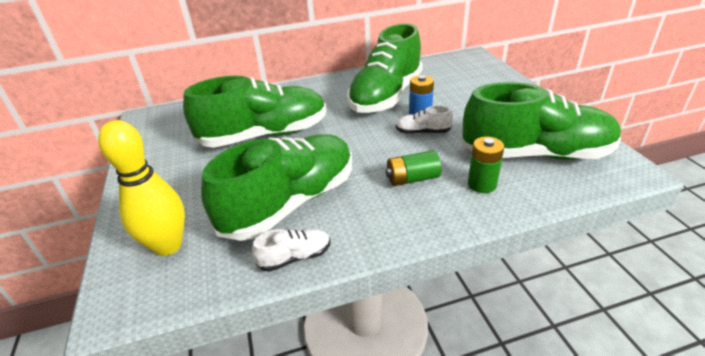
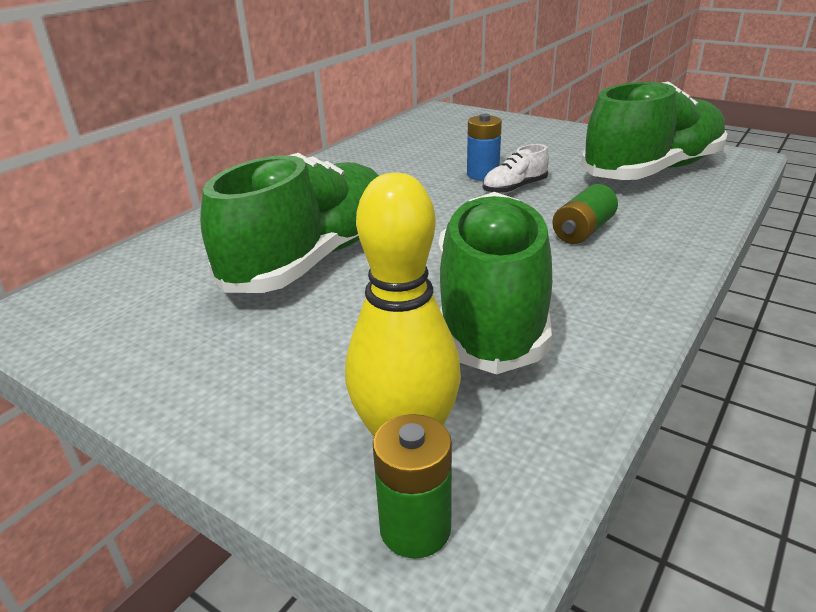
camera: 40 degrees left, 5 degrees down
(295, 257) = (601, 357): white shoe -> none
(386, 96) = (408, 169): green shoe -> none
(482, 184) = (654, 210): green battery -> green battery (415, 528)

